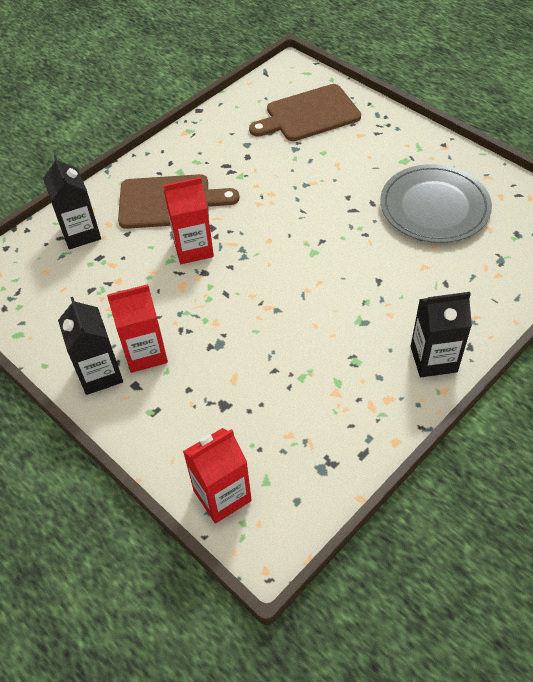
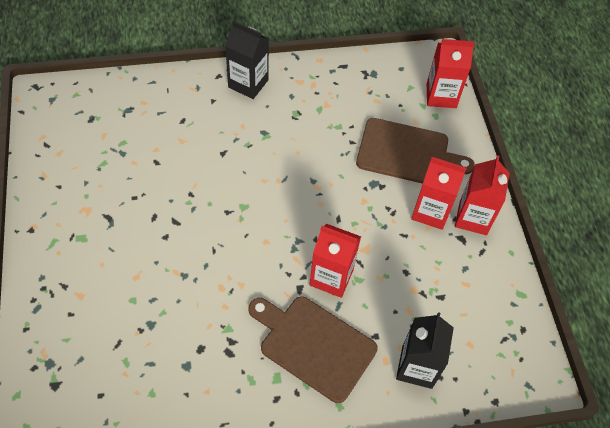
camera: 150 degrees left, 5 degrees up
(100, 374) = (473, 218): black carton -> red carton
(309, 114) = (93, 360): brown cutting board -> brown cutting board (407, 153)
(434, 207) = (115, 179): grey plate -> none

